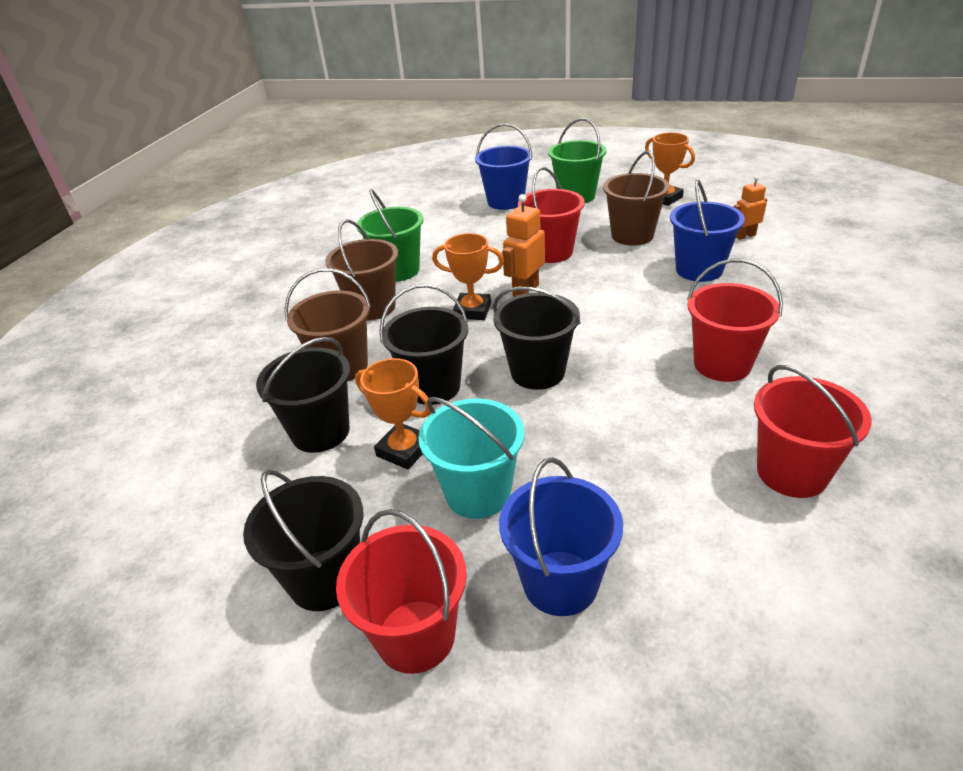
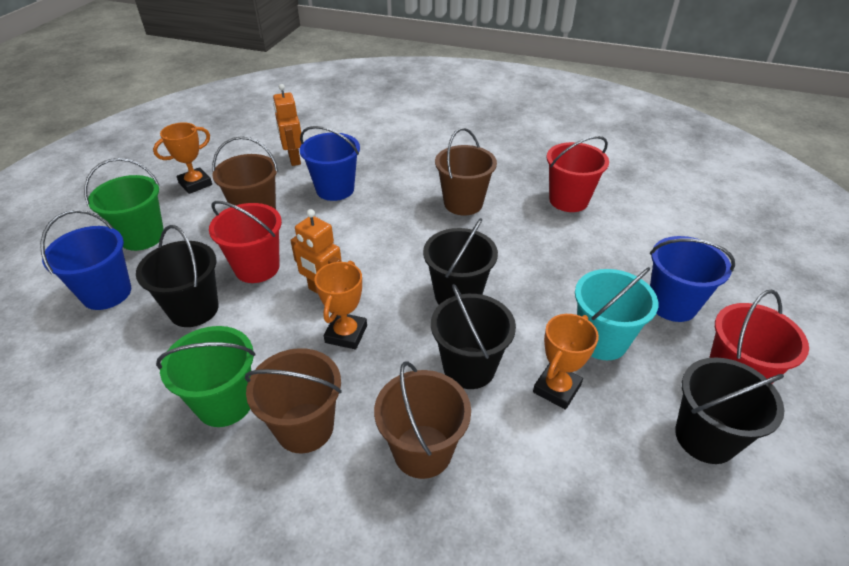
camera: 90 degrees left, 5 degrees up
(320, 432) = (532, 461): black bucket -> black bucket (194, 309)
(722, 364) = (463, 203): red bucket -> brown bucket
(745, 236) = (294, 159): orange robot -> orange robot, size x1.50

